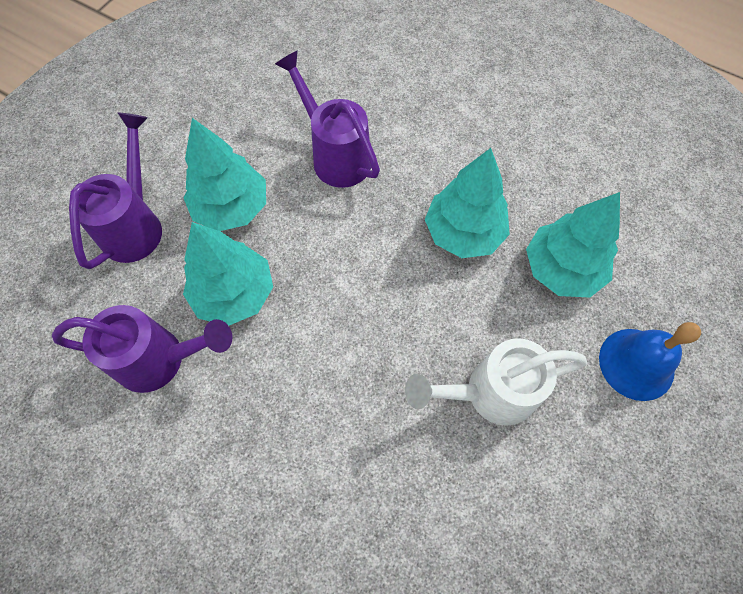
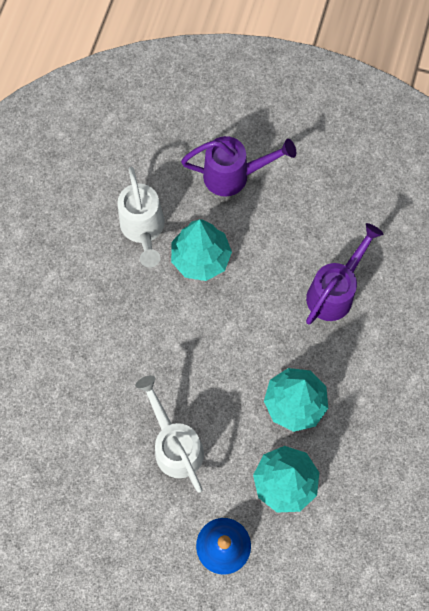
camera: 75 degrees right, 5 degrees up
(161, 360) = (143, 230): purple watering can -> white watering can
(232, 208) = (266, 233): turquoise tree -> none

